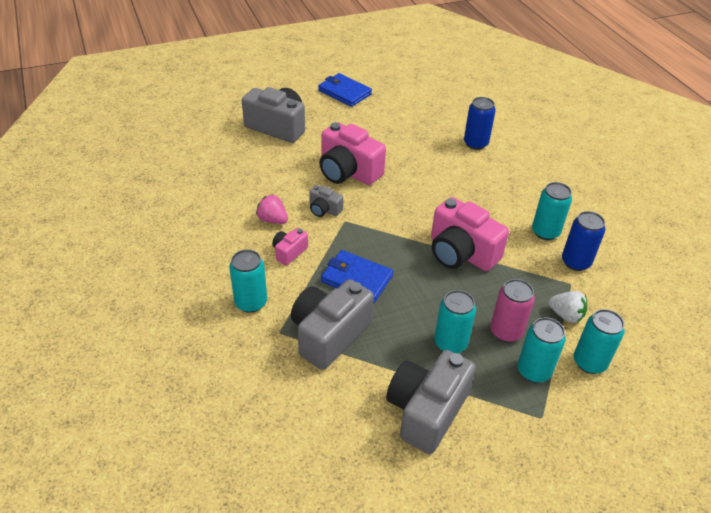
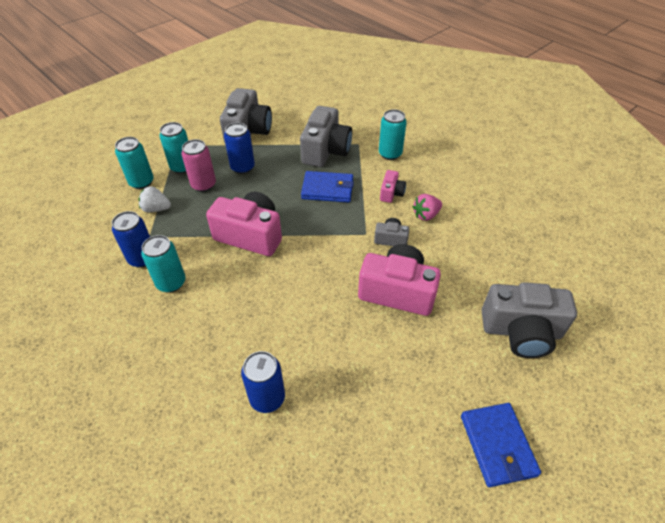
camera: 160 degrees right, 5 degrees up
(272, 220) = (426, 215): pink strawberry -> pink strawberry turned 135 degrees clockwise
(344, 92) = (497, 445): blue wallet -> blue wallet turned 60 degrees clockwise
(450, 343) = (242, 167): turquoise can -> blue can

